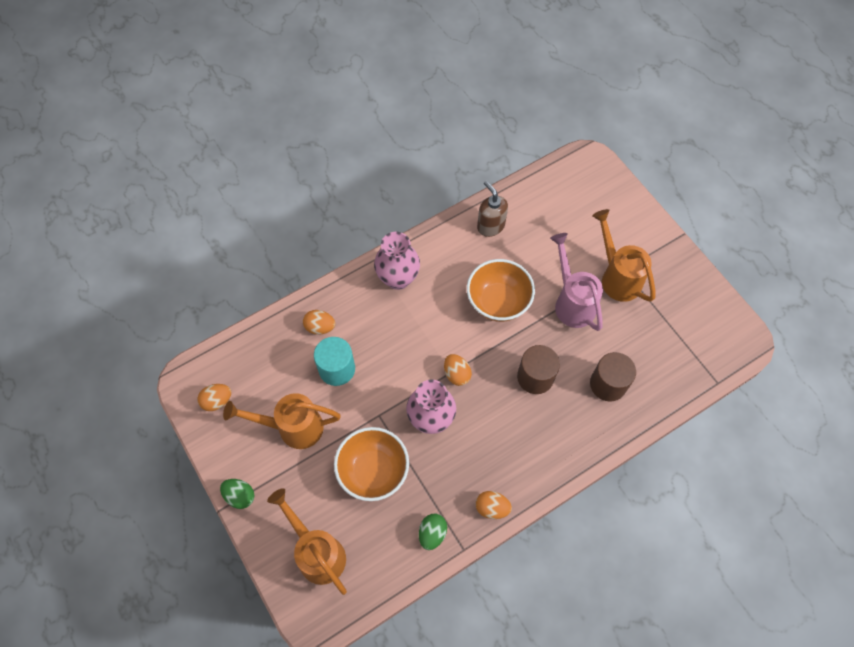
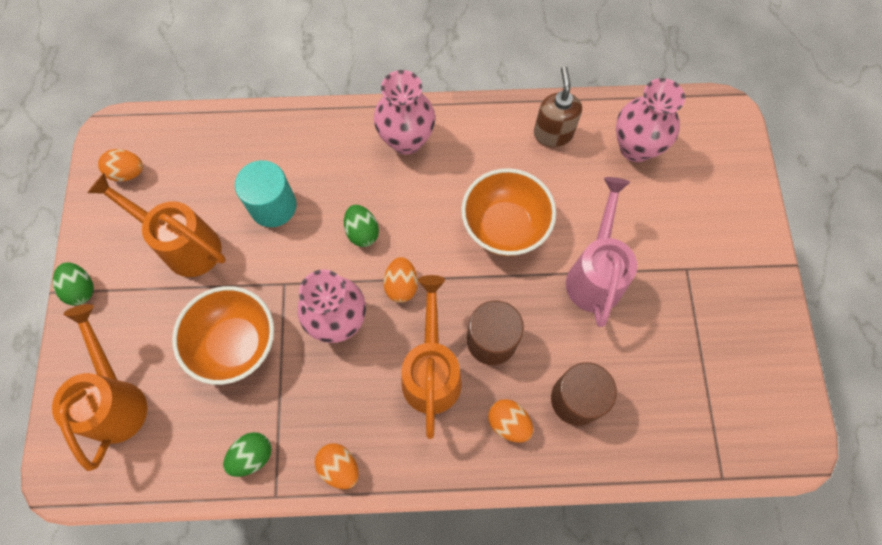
camera: 30 degrees right, 5 degrees up
(320, 327) = (286, 150): orange egg -> orange egg (508, 423)
(409, 354) = (362, 232): none -> green egg
(547, 209) = (635, 147): none -> pink vase
(617, 276) = (672, 273): orange watering can -> orange watering can (432, 371)

